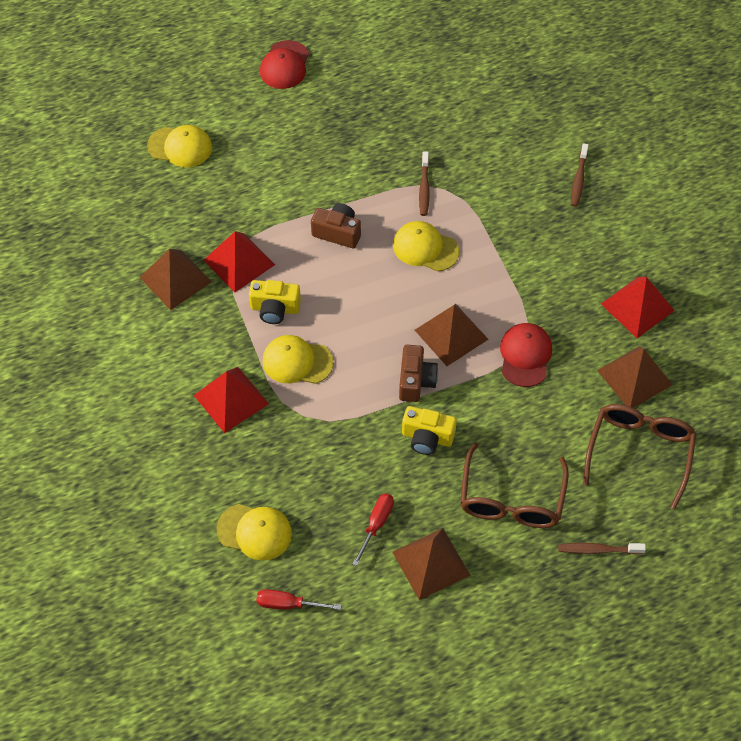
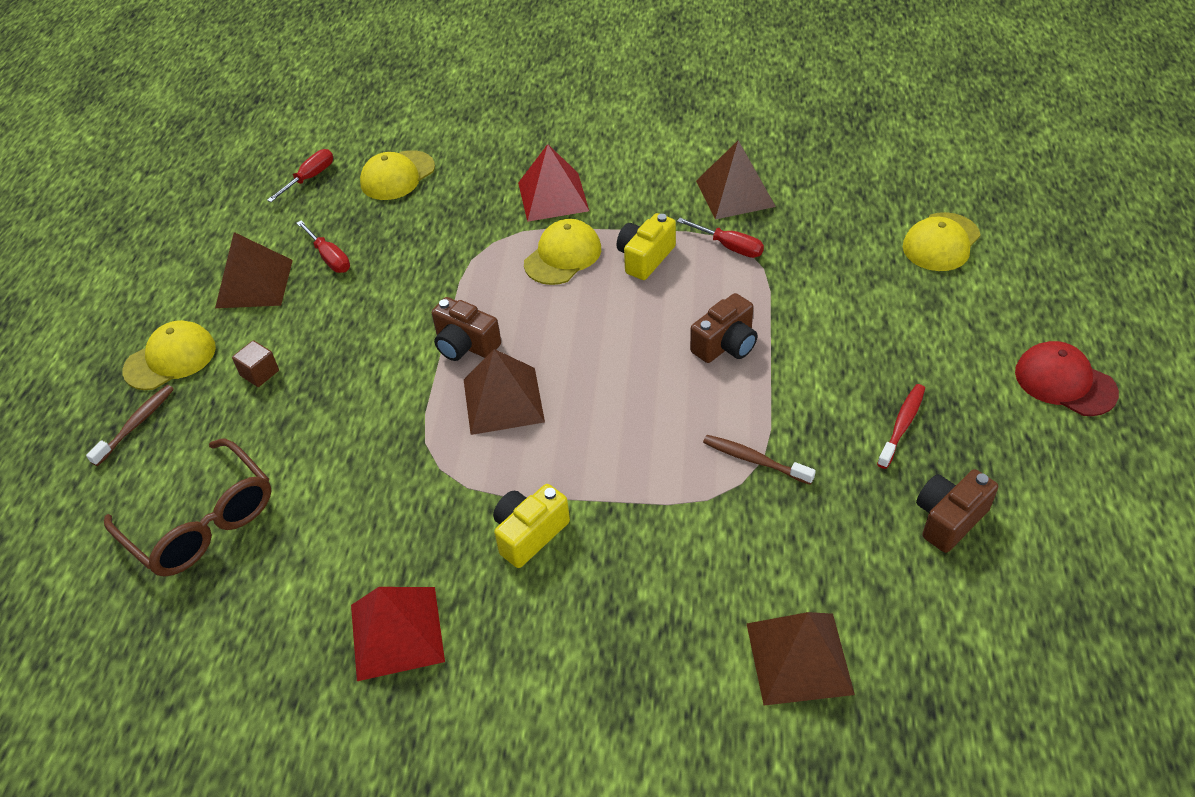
camera: 120 degrees right, 10 degrees down
(239, 262) = (730, 247): red pyramid -> red screwdriver
(359, 129) = (902, 425): none -> red toothbrush
(416, 94) = (949, 519): none -> brown camera
(425, 248) = (650, 423): yellow cap -> yellow cap (170, 359)
(427, 438) = (389, 329): yellow camera -> yellow camera (529, 534)
(511, 498) = (259, 373): brown glasses -> brown cube
(525, 356) = (420, 463): red cap -> none
(578, 180) = (670, 671): brown toothbrush -> none
(634, 377) = (298, 570): brown pyramid -> brown pyramid (799, 658)

